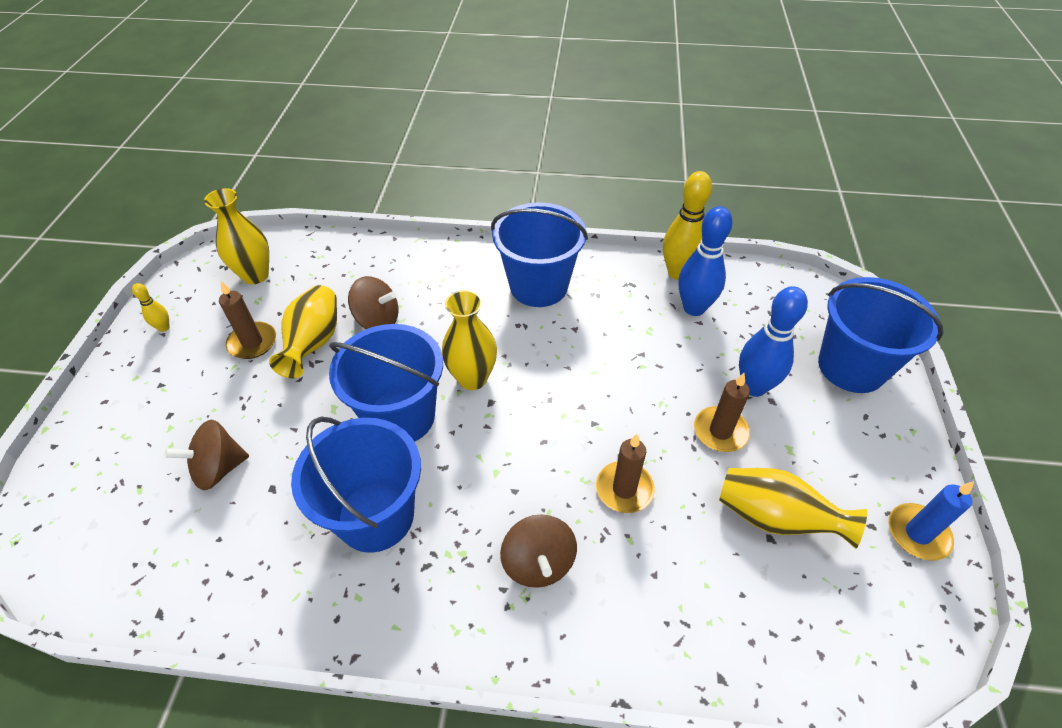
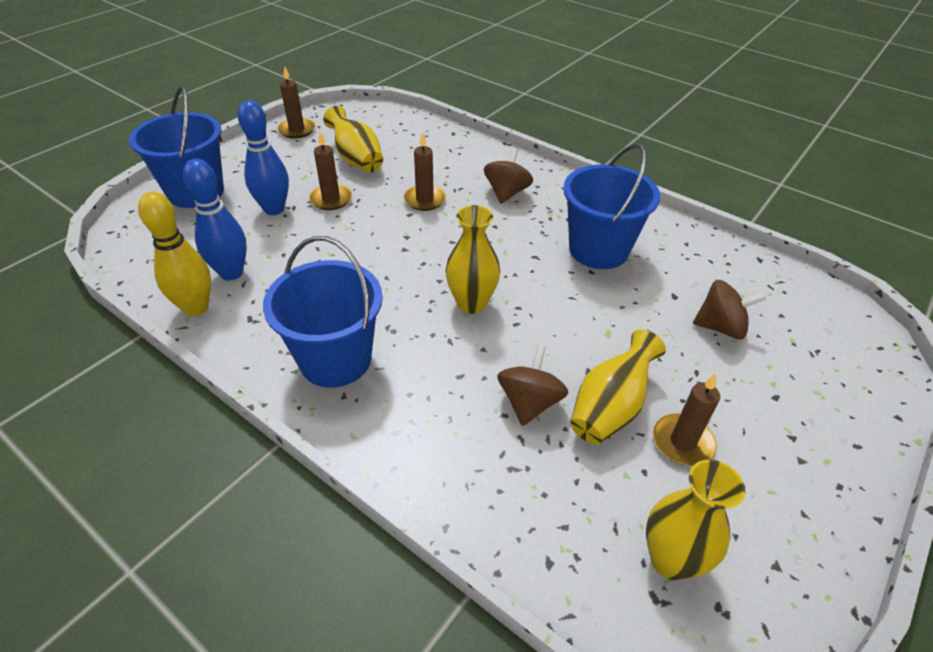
camera: 150 degrees left, 5 degrees down
(164, 327) = (804, 523): yellow bowling pin -> none
(377, 320) = (529, 402): brown spinning top -> brown spinning top turned 60 degrees clockwise
(400, 416) = (551, 301): blue bucket -> none
(917, 533) = (297, 130): blue candle -> brown candle

